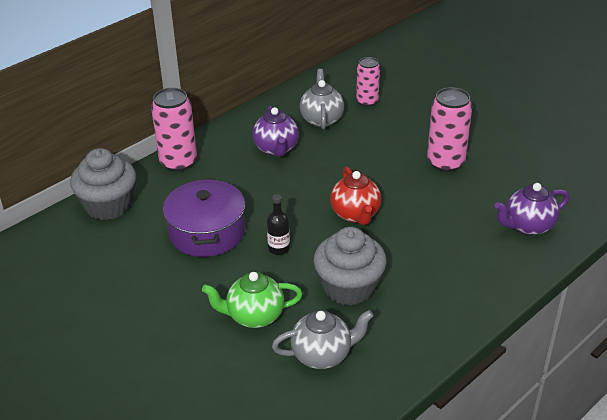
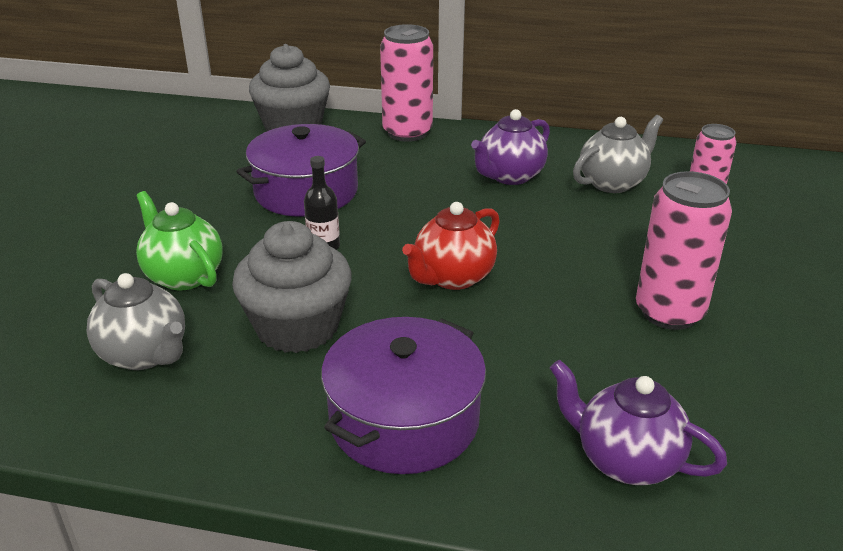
camera: 55 degrees right, 5 degrees down
(454, 279) = (404, 420): none -> purple pot

